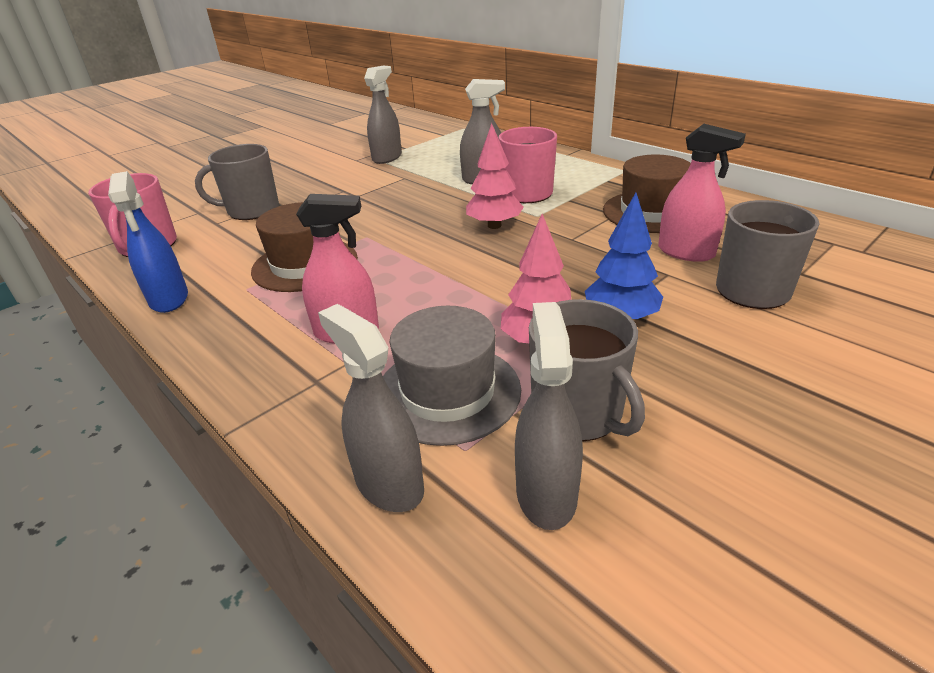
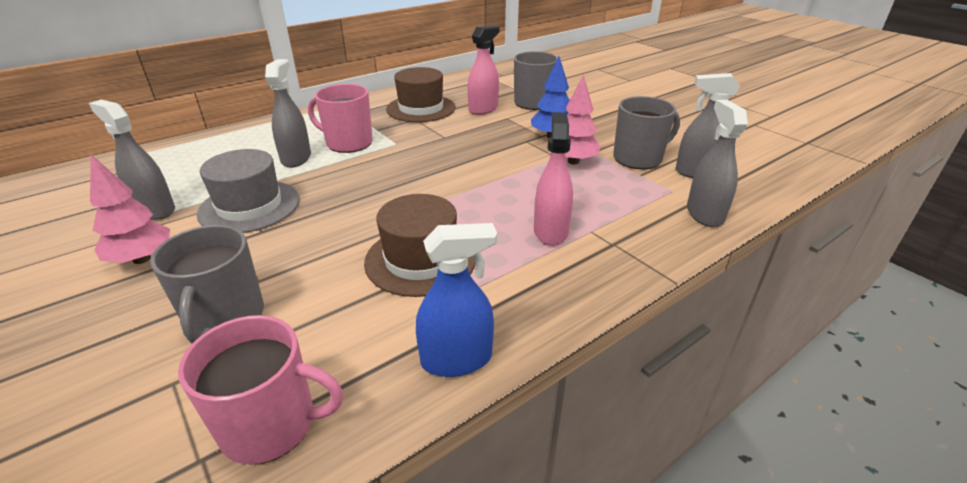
camera: 85 degrees left, 0 degrees up
(389, 484) = (704, 214): grey spray bottle -> grey spray bottle turned 120 degrees clockwise
(448, 392) = (623, 193): grey hat -> grey hat (249, 206)
(494, 225) = (402, 161): pink tree -> pink tree (141, 259)

